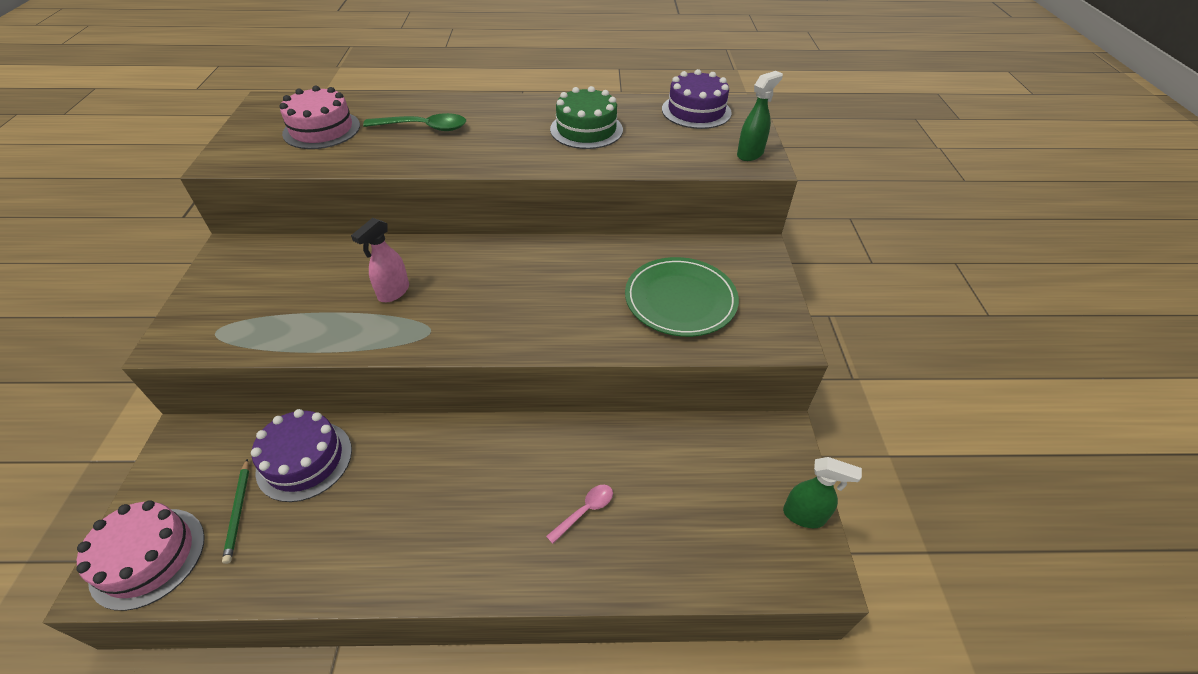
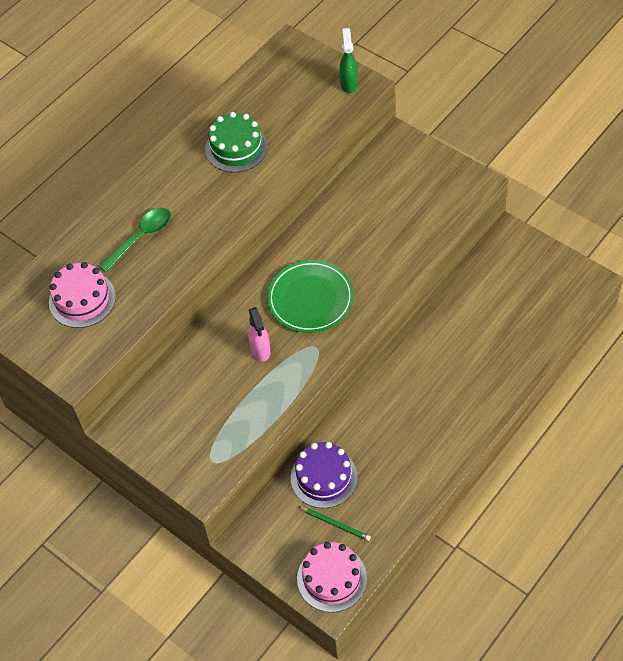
camera: 45 degrees left, 10 degrees up
(585, 511) = (477, 356): pink spoon -> none
(680, 299) = (403, 208): green plate -> green plate (310, 298)
(696, 111) = (273, 74): purple cake -> none
(804, 515) = (560, 263): green spray bottle -> none

